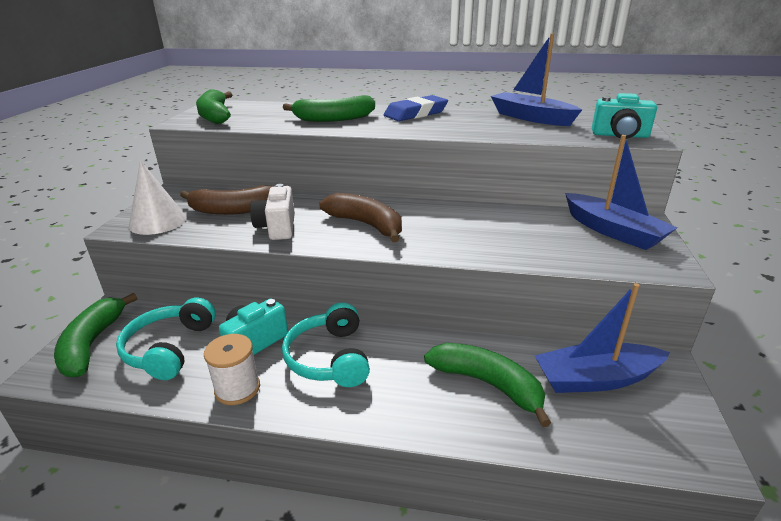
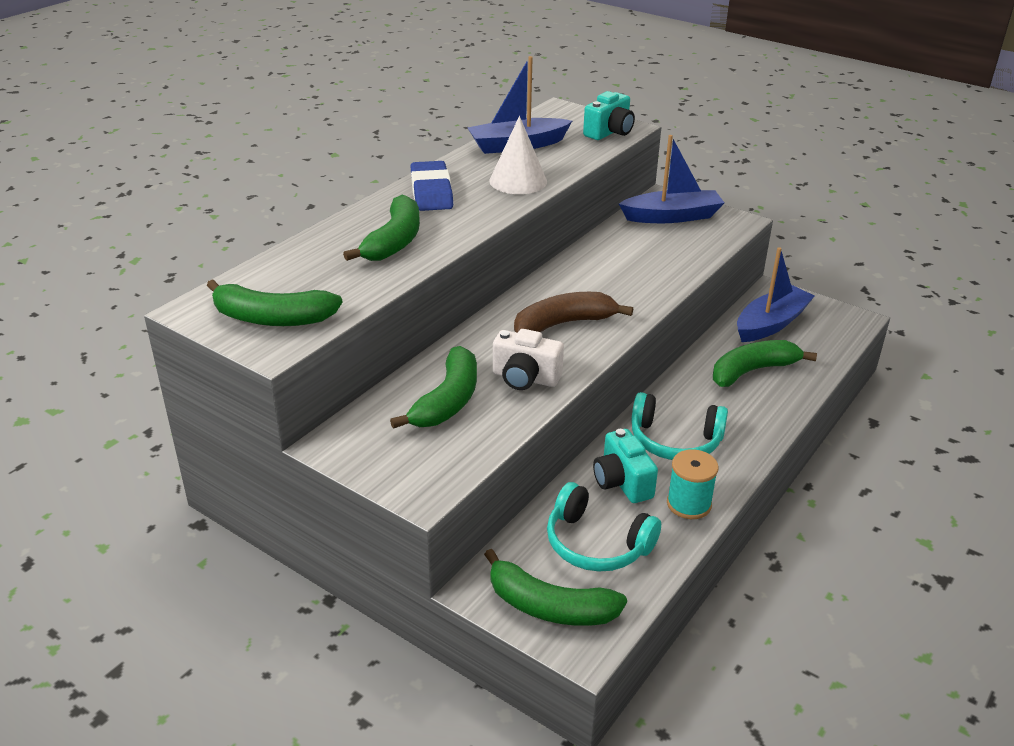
camera: 65 degrees left, 5 degrees up
(158, 221) = (431, 463): white cone -> white cone (518, 181)
(233, 210) = (448, 401): brown banana -> green banana
(237, 389) = (689, 504): white spool -> turquoise spool
(595, 379) = (771, 324): blue boat -> blue boat turned 150 degrees counterclockwise

